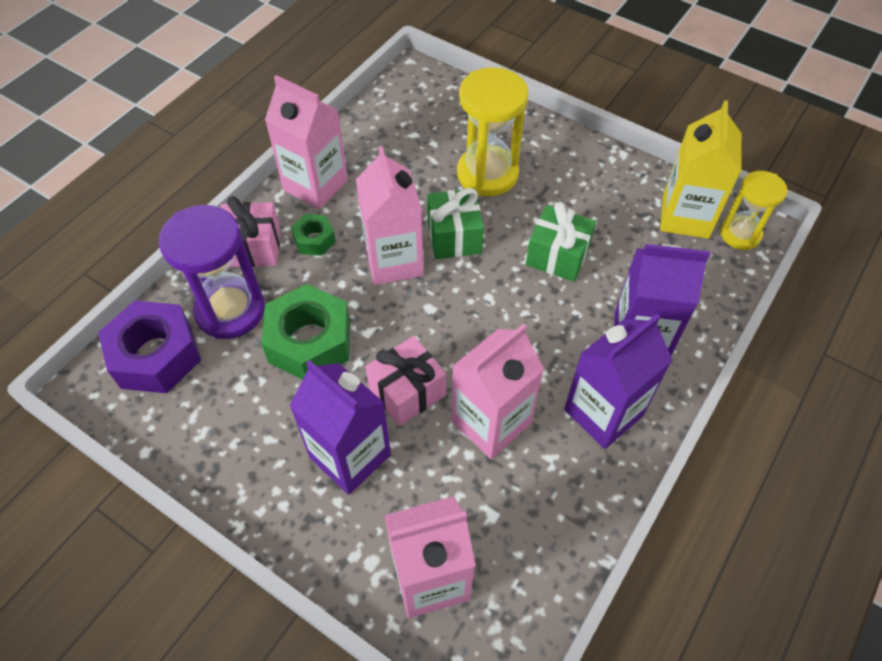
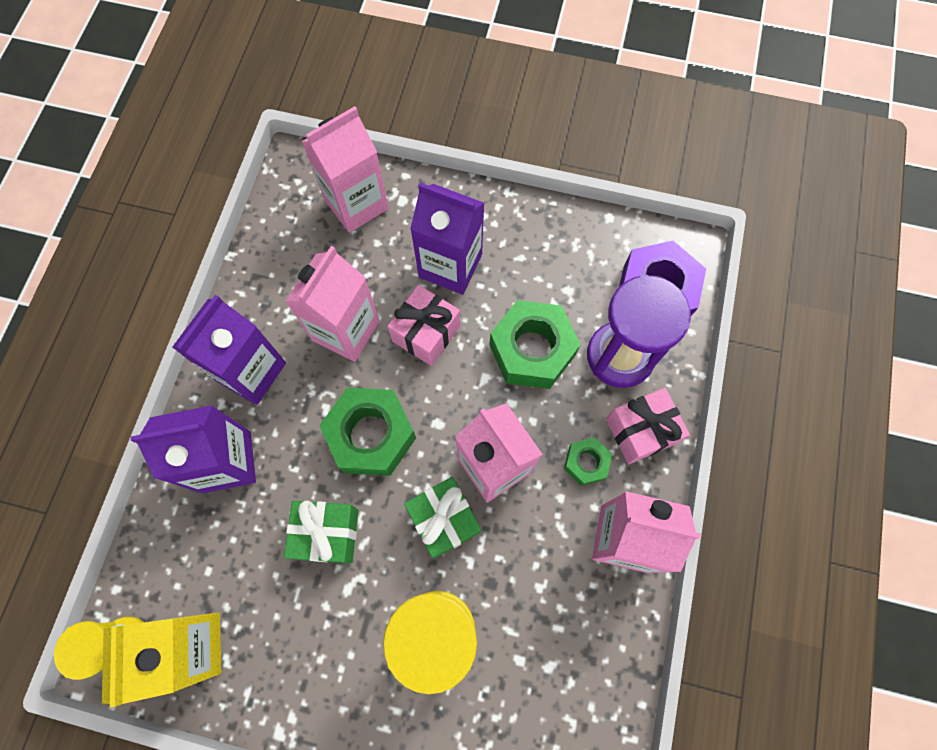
camera: 160 degrees right, 15 degrees up
(495, 317) = (371, 435): none -> green nut

